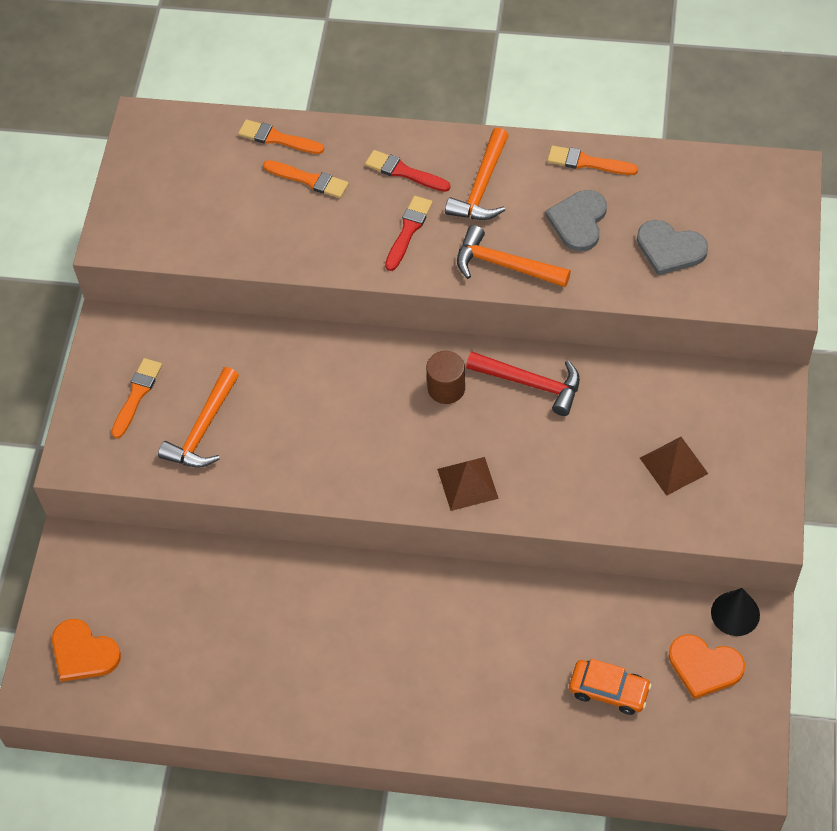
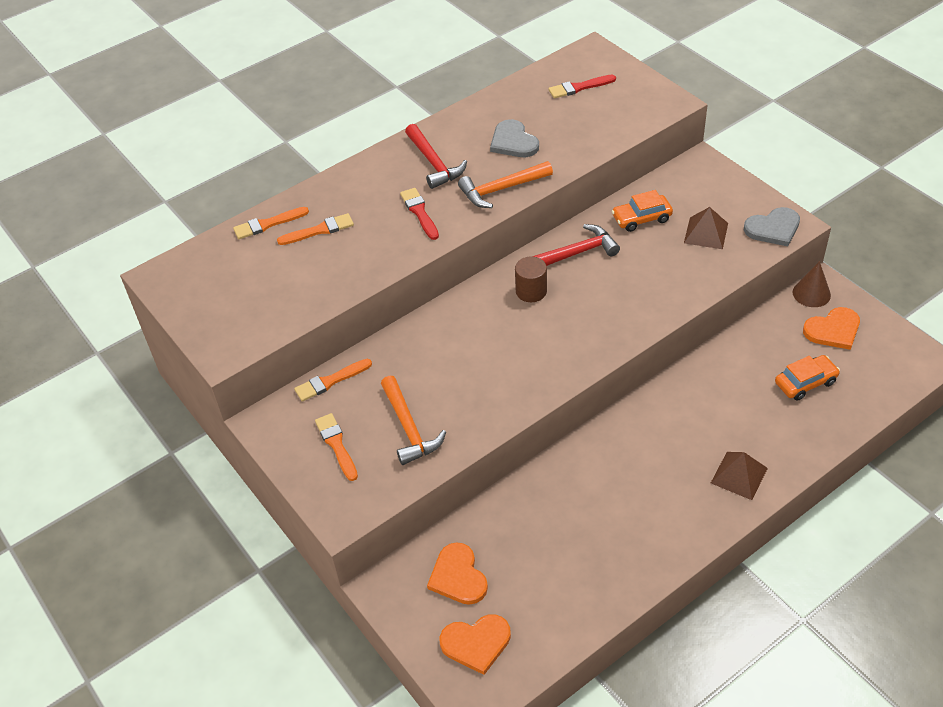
camera: 45 degrees left, 10 degrees down
(131, 588) = (458, 576): none -> orange heart
(404, 172) = (375, 187): red brush -> red brush (579, 87)
(467, 483) = (611, 327): brown pyramid -> brown pyramid (739, 475)
(482, 187) = (434, 163): orange hammer -> red hammer
(587, 162) = (478, 113): orange brush -> orange brush (330, 381)
(635, 399) = (641, 218): none -> orange car
(670, 249) = (581, 120): grey heart -> grey heart (773, 228)
(735, 613) = (811, 293): black cone -> brown cone

